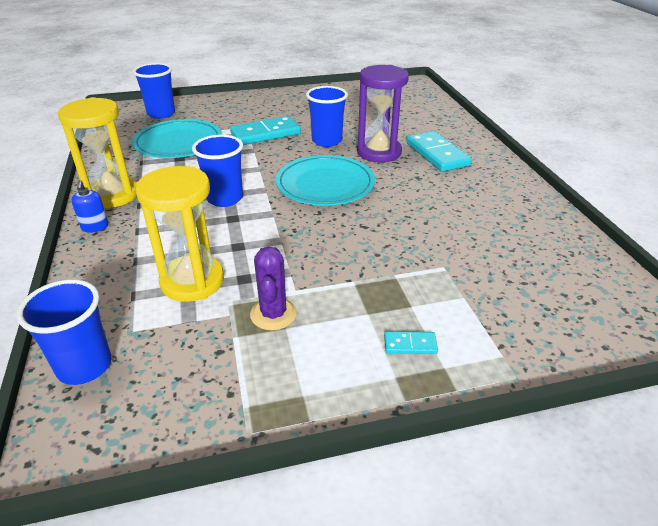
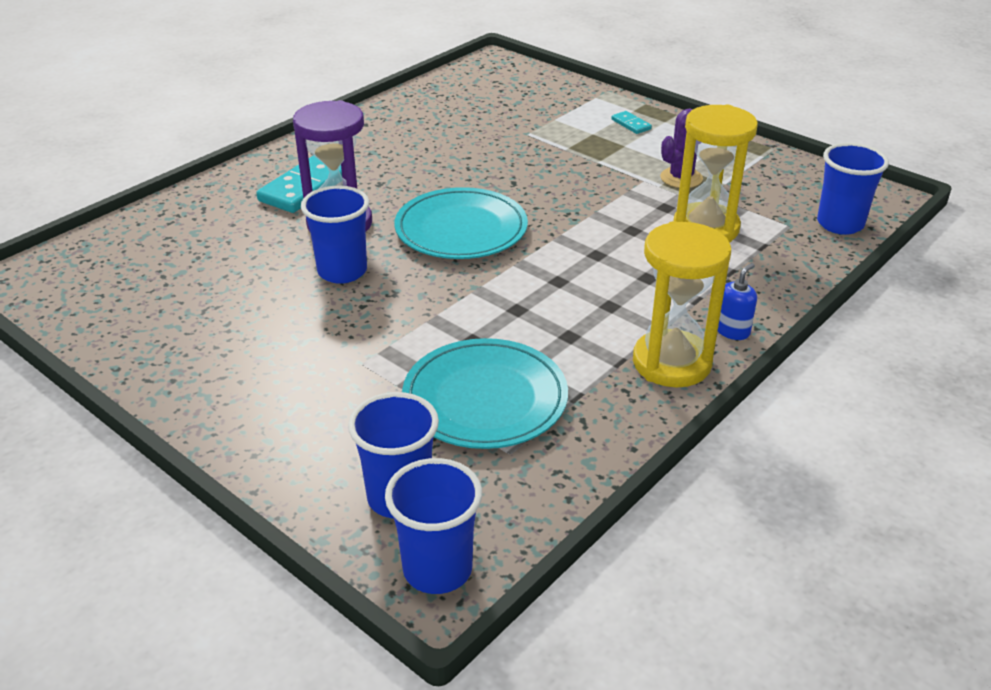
camera: 125 degrees left, 0 degrees up
(225, 198) = (570, 278): blue cup -> blue cup (437, 569)
(265, 134) = (369, 332): turquoise domino -> none

